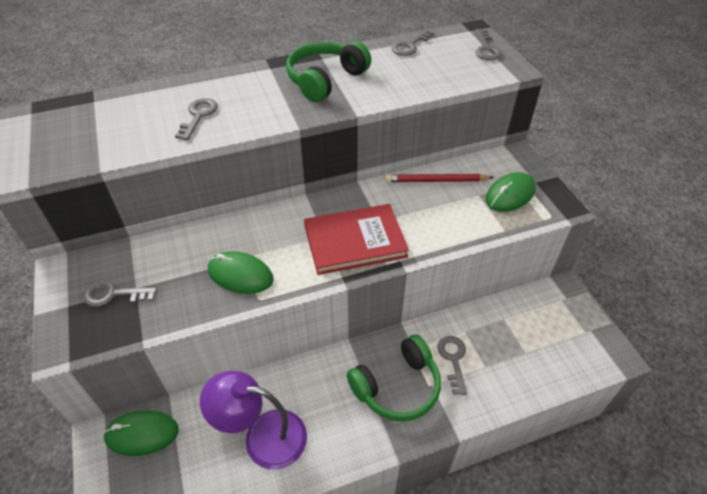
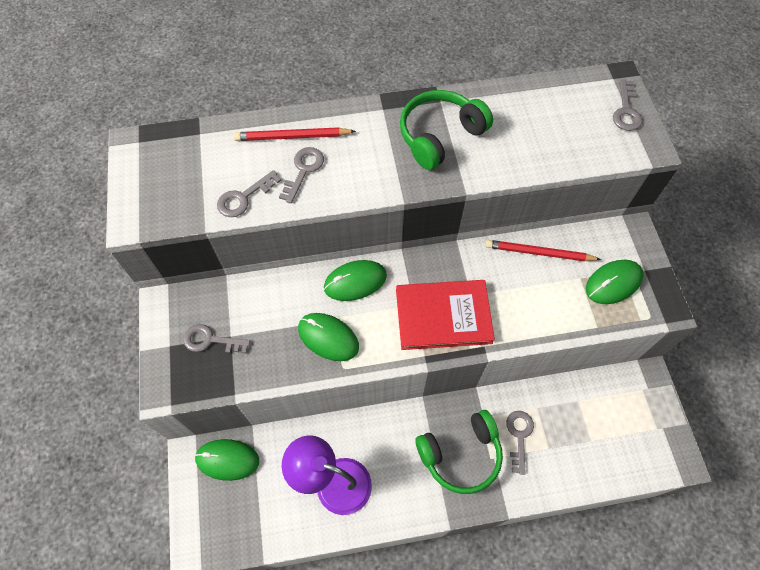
camera: 10 degrees right, 15 degrees up
(186, 94) = (292, 137): none -> red pencil
(263, 225) = (355, 282): none -> green mouse
(410, 46) = (541, 95): grey key -> grey key (244, 198)

